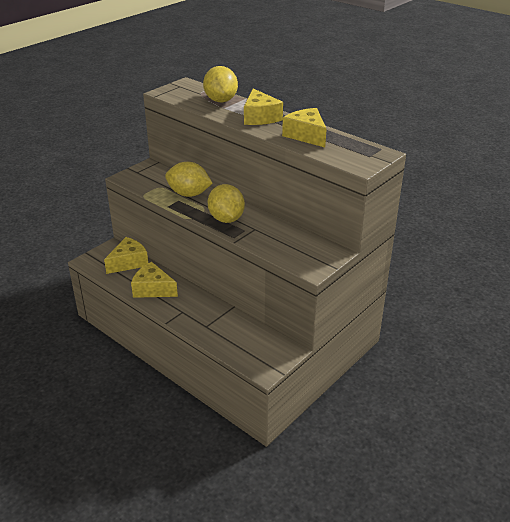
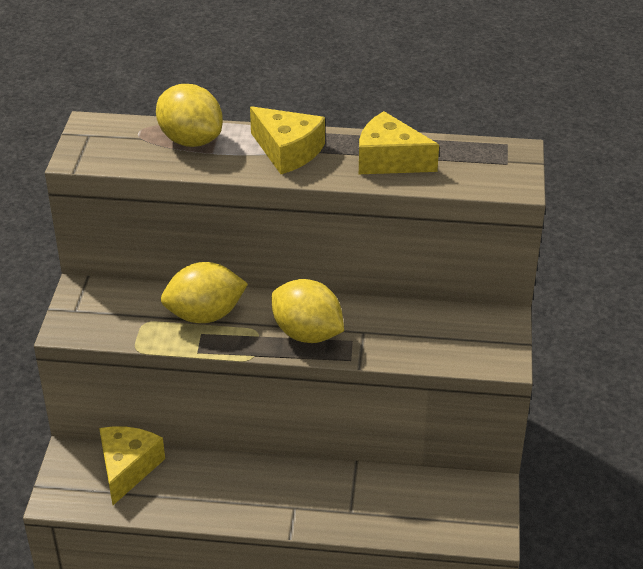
camera: 35 degrees left, 5 degrees up
(153, 289) = (213, 494): yellow cheese -> none

